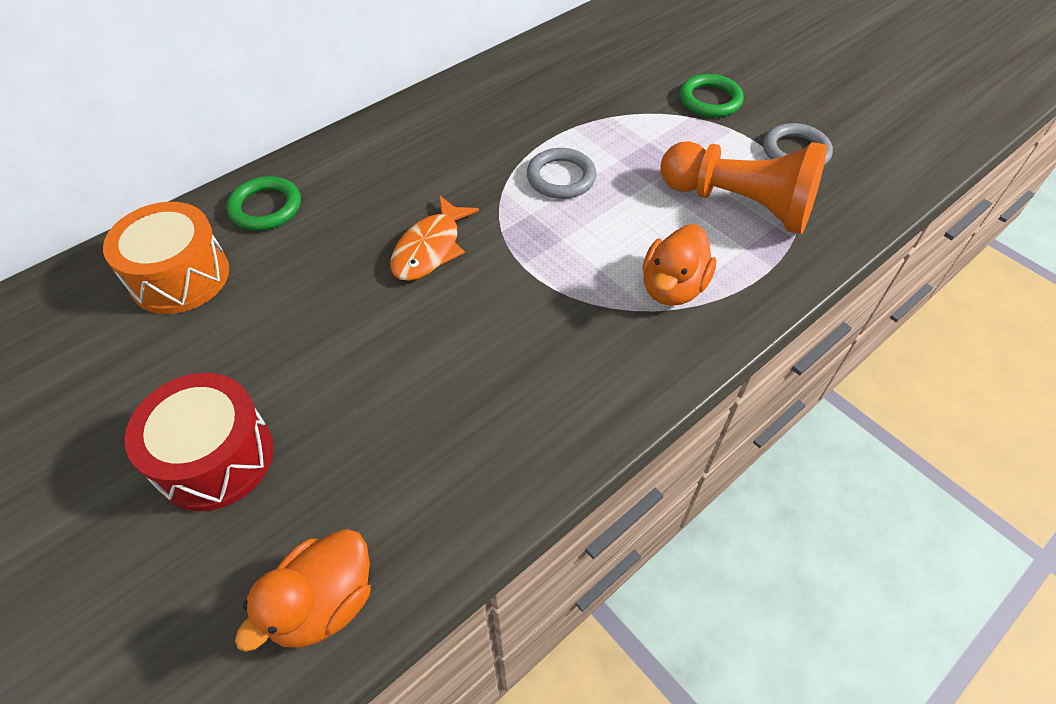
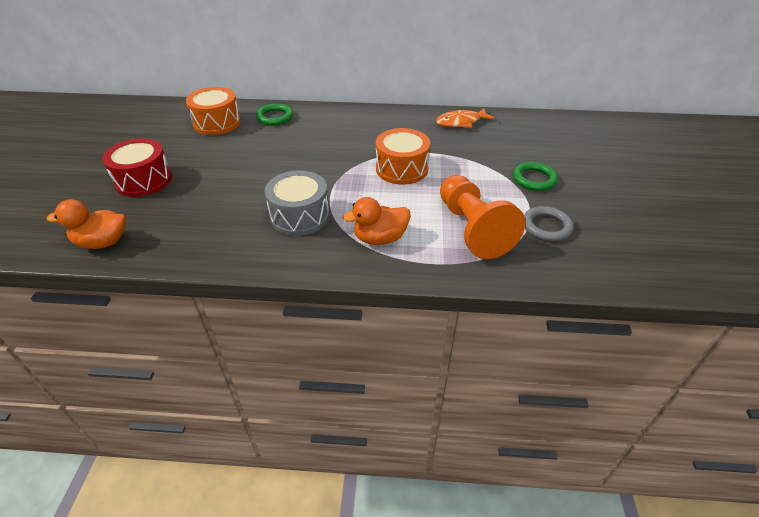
camera: 45 degrees right, 10 degrees down
(430, 249) = (307, 163): orange fish -> orange fish (461, 122)
(541, 330) = (299, 216): none -> grey drum
(561, 177) = (401, 169): grey ring -> orange drum

